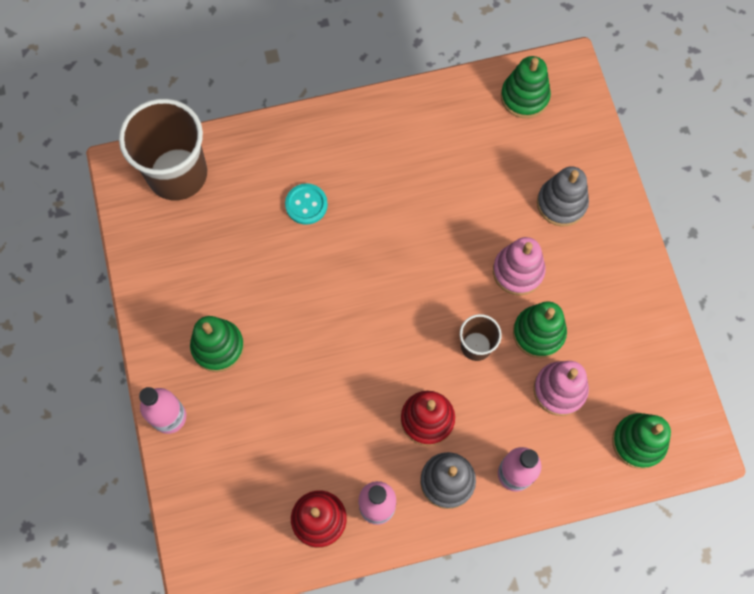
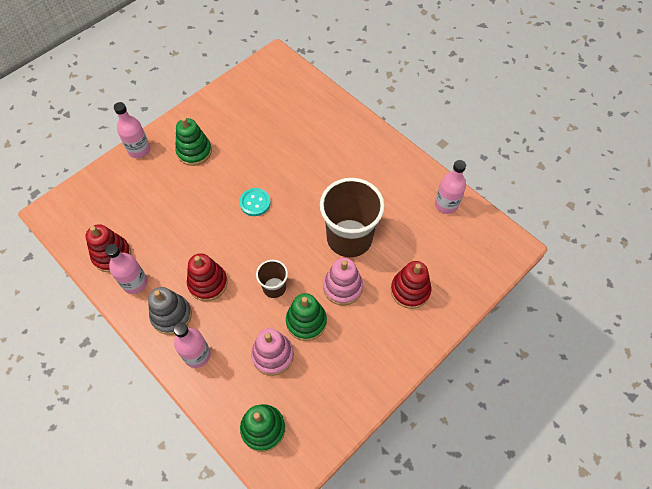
camera: 60 degrees right, 10 degrees down
(177, 174) = (288, 82): brown cup -> brown cup (349, 238)
(306, 204) = (310, 150): turquoise button -> turquoise button (255, 203)
(476, 101) = (446, 204): none -> pink bottle
(524, 97) = (471, 230): green stacking toy -> none
(561, 203) = (410, 290): grey stacking toy -> red stacking toy

